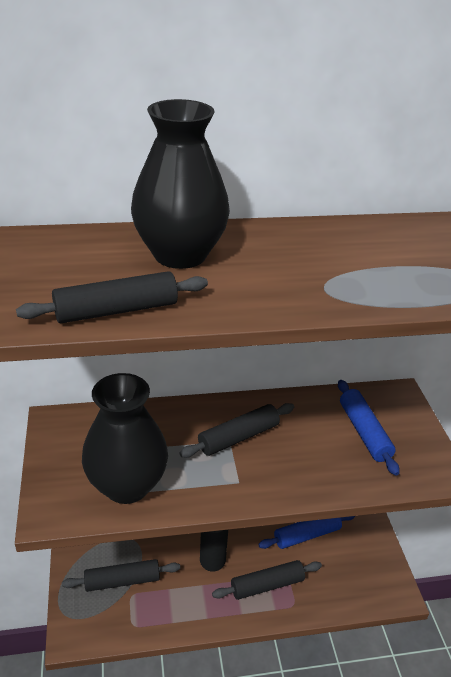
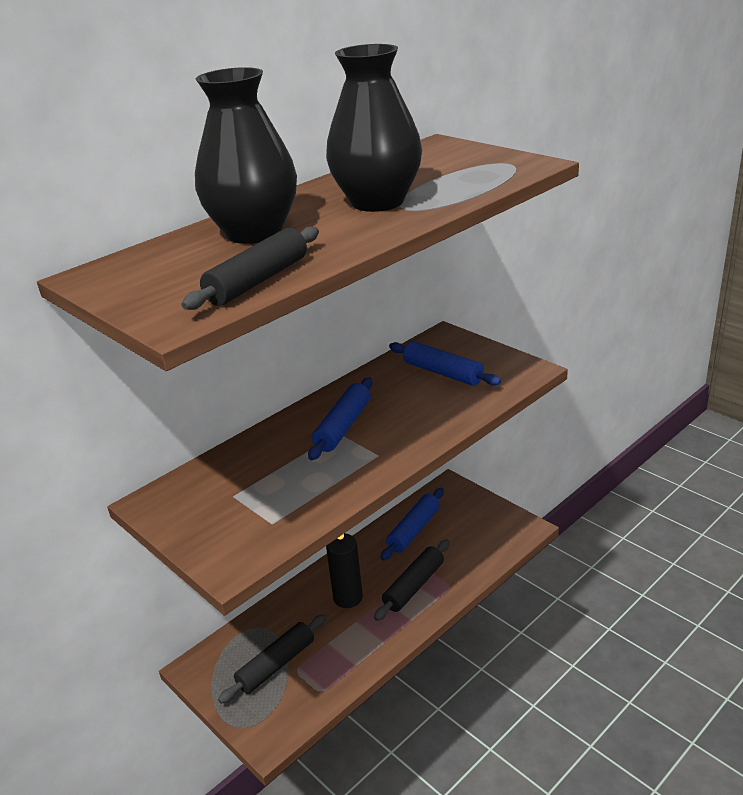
camera: 30 degrees left, 5 degrees down
(127, 485) = (281, 508): black vase -> black vase (377, 202)
(238, 437) = (343, 426): black rolling pin -> blue rolling pin

